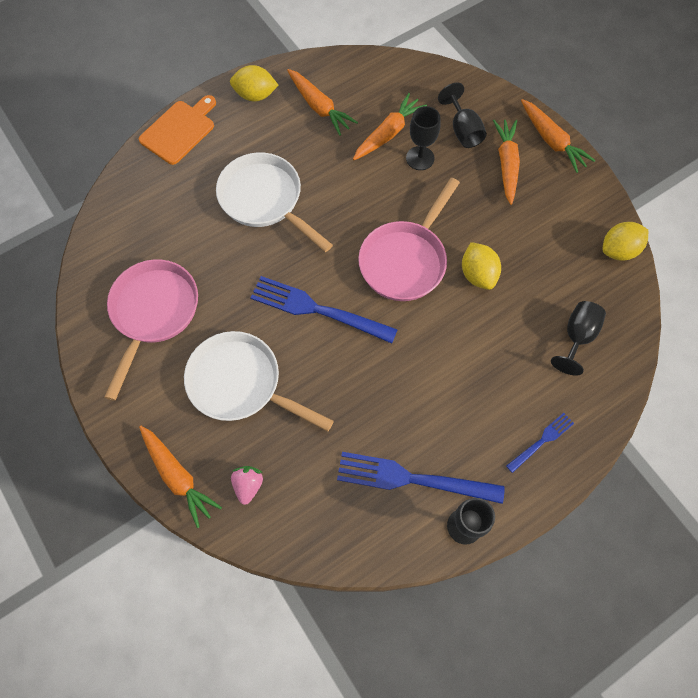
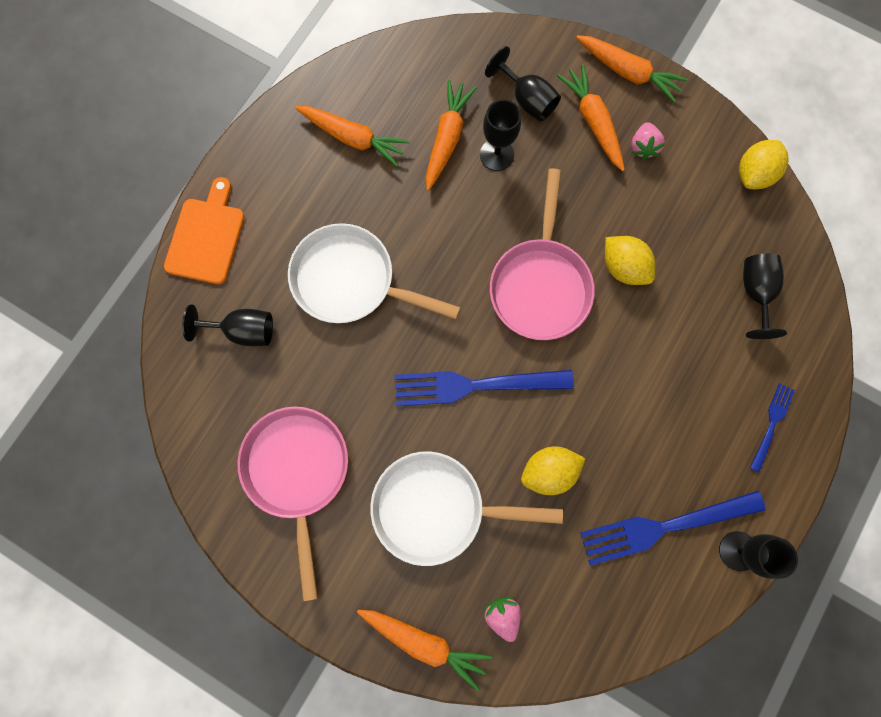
camera: 25 degrees left, 10 degrees up
(169, 201) = (243, 331): none -> black goblet
(255, 95) = (271, 154): yellow lemon -> yellow lemon (549, 471)
(537, 196) = (643, 147): none -> pink strawberry

